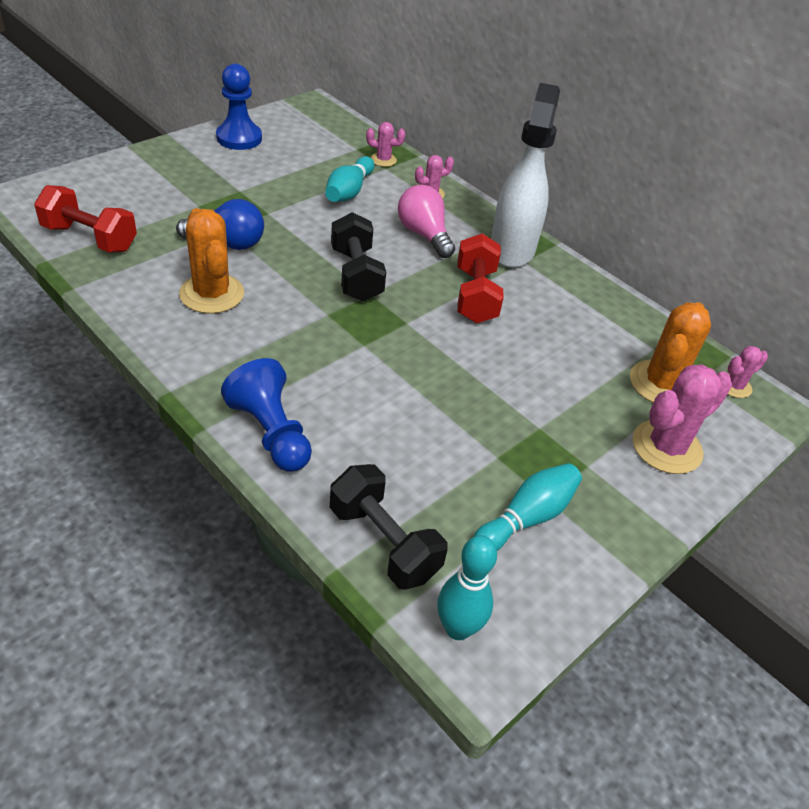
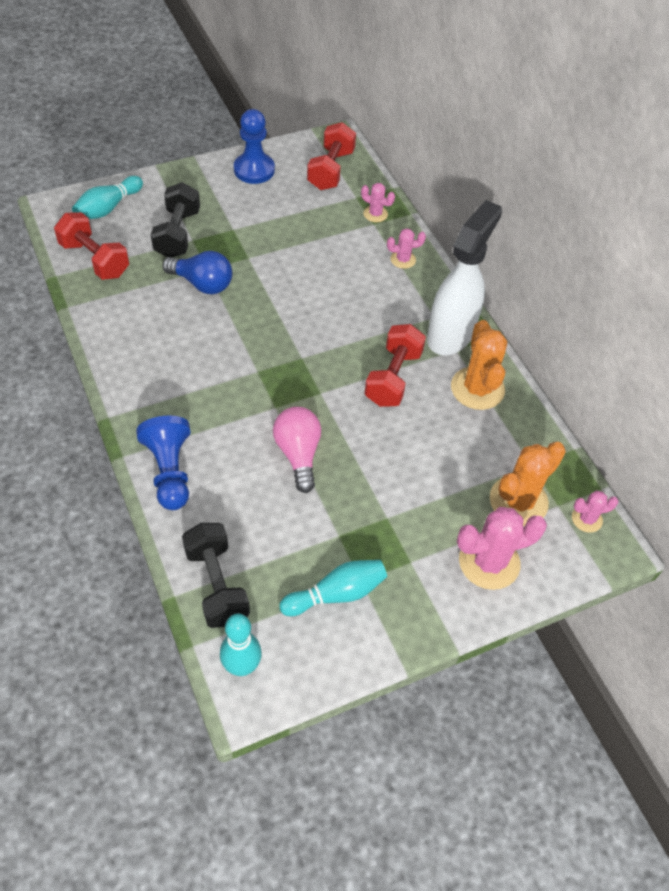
camera: 20 degrees right, 10 degrees up
(212, 294) = (171, 333): orange cactus -> orange cactus (477, 388)
(319, 130) = (330, 170): none -> red dumbbell
(349, 191) = (328, 245): turquoise bowling pin -> turquoise bowling pin (108, 208)
(356, 275) = (297, 336): black dumbbell -> black dumbbell (177, 234)
(424, 234) = (376, 304): pink light bulb -> pink light bulb (298, 454)

